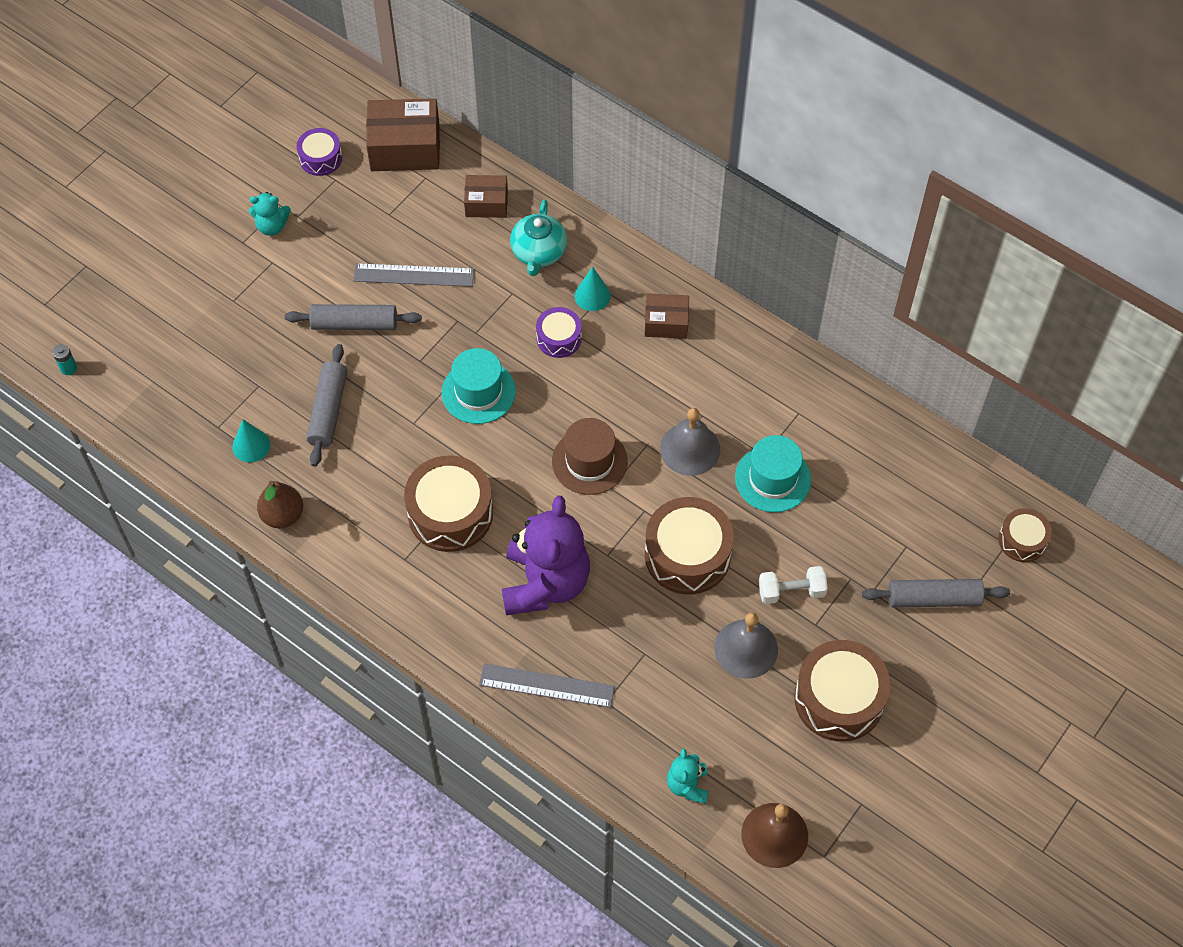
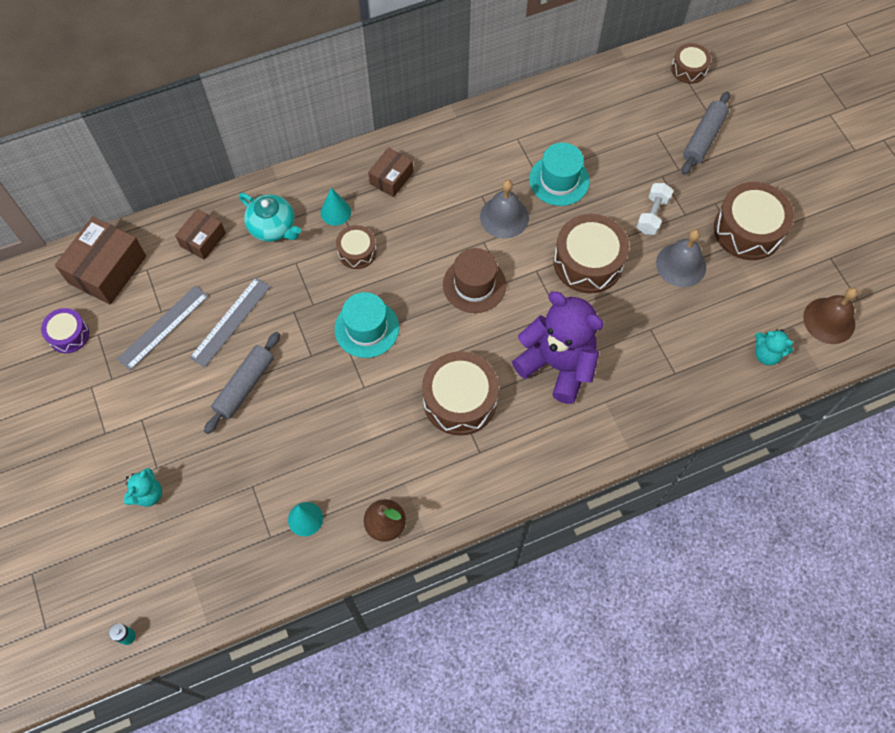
camera: 60 degrees left, 5 degrees up
(272, 226) = (106, 403): turquoise teddy bear -> turquoise teddy bear (148, 494)
(328, 410) = (311, 444): grey rolling pin -> none
(546, 685) = (641, 406): grey ruler -> grey ruler (163, 327)
(559, 338) = (357, 252): purple drum -> brown drum

